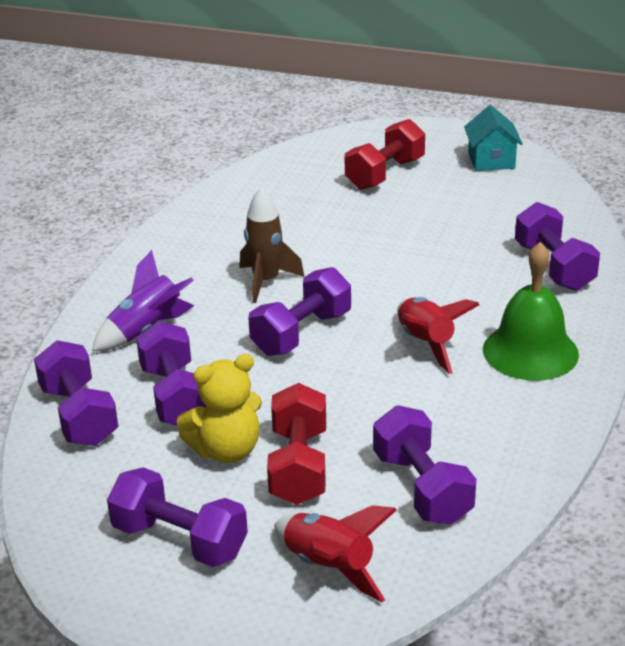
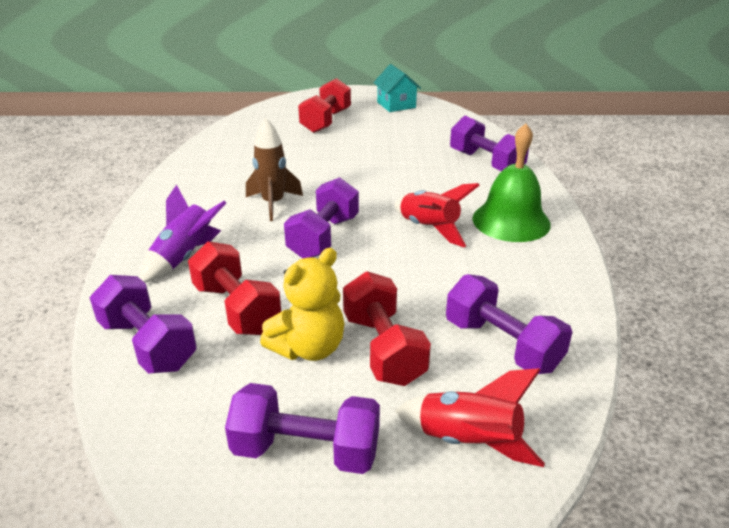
camera: 20 degrees left, 0 degrees up
(175, 396) = (236, 309): purple dumbbell -> red dumbbell

